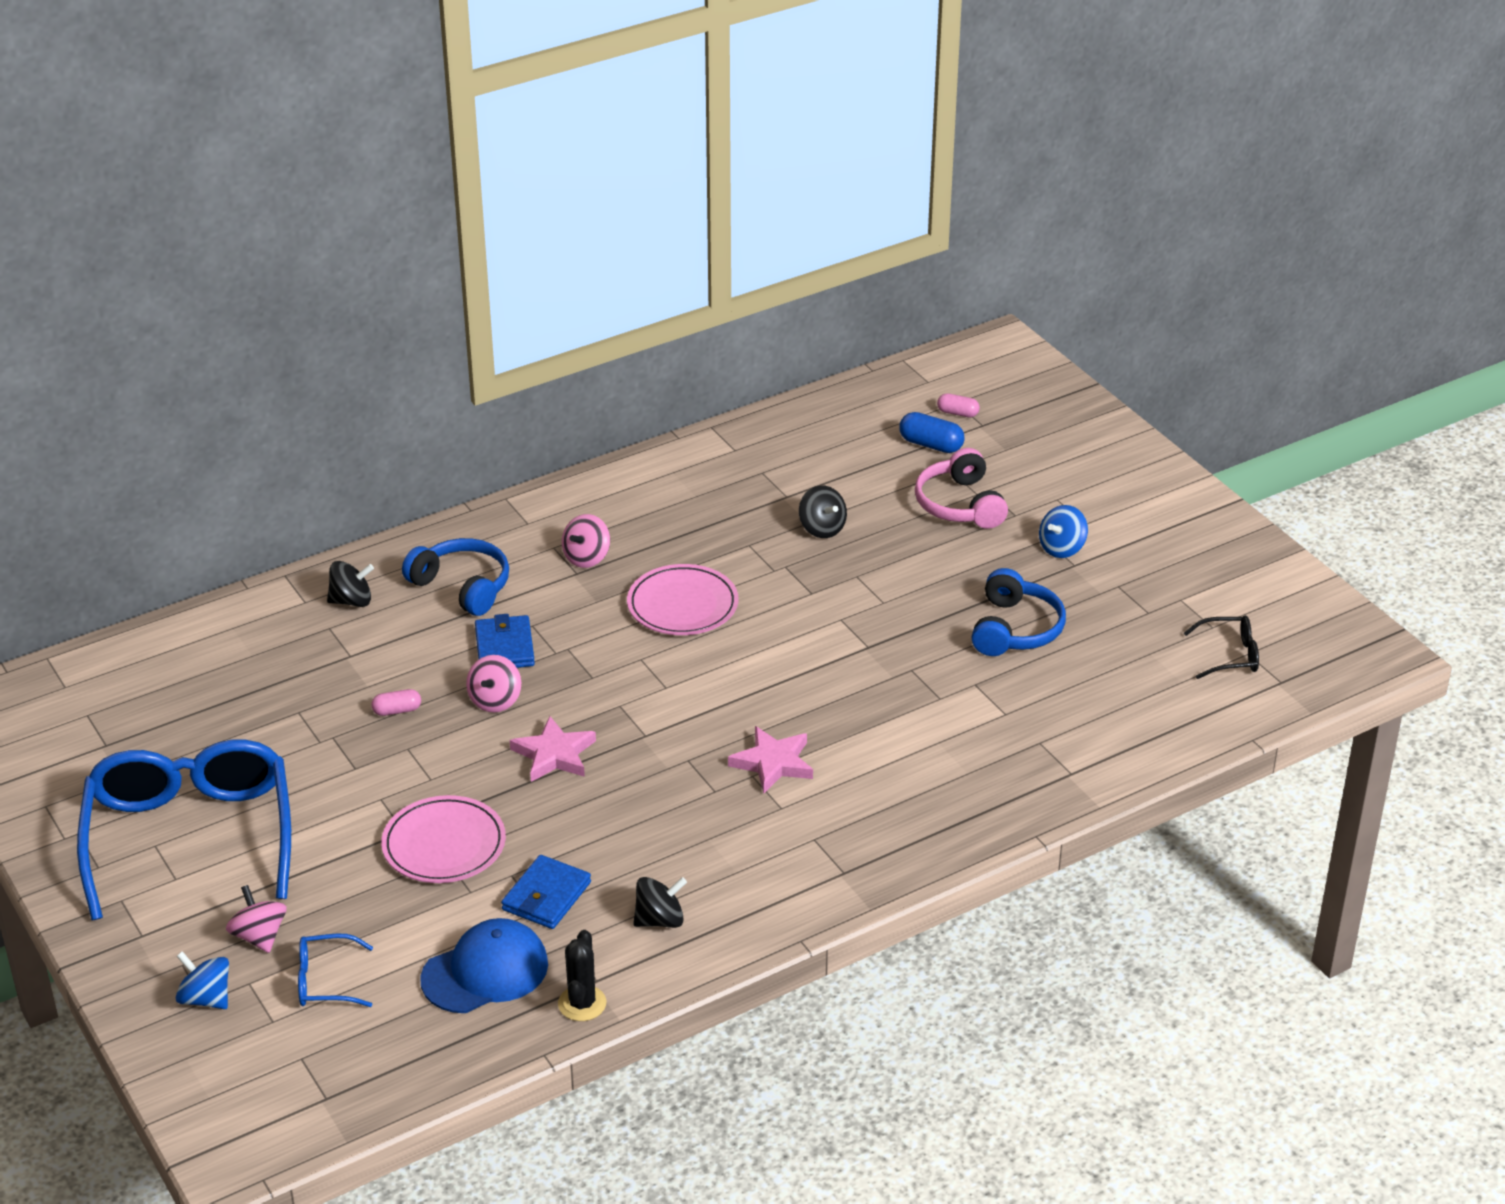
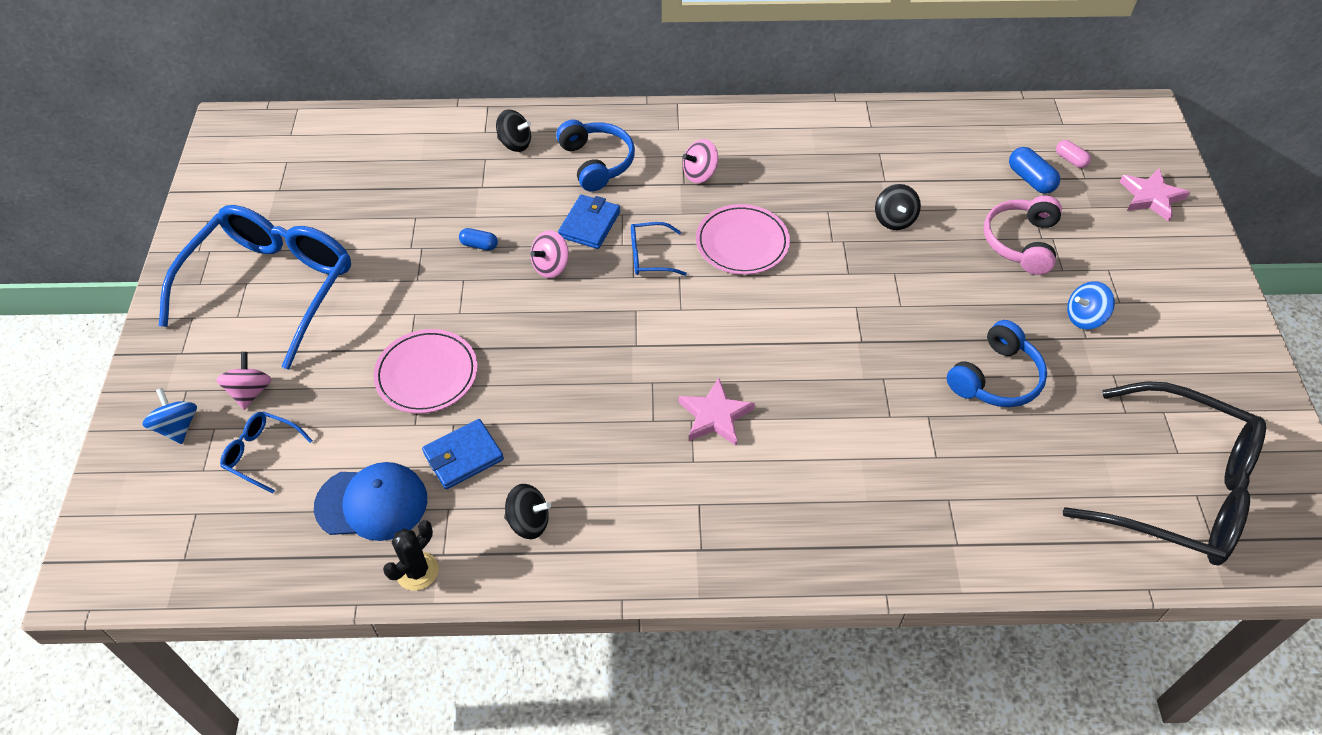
camera: 30 degrees right, 15 degrees up
(397, 710) = (479, 245): pink capsule -> blue capsule
(554, 754) = (559, 332): pink star -> pink star (1151, 197)
(594, 652) = (649, 256): none -> blue glasses
(1230, 655) = (1178, 490): black glasses -> black glasses, size x2.44

